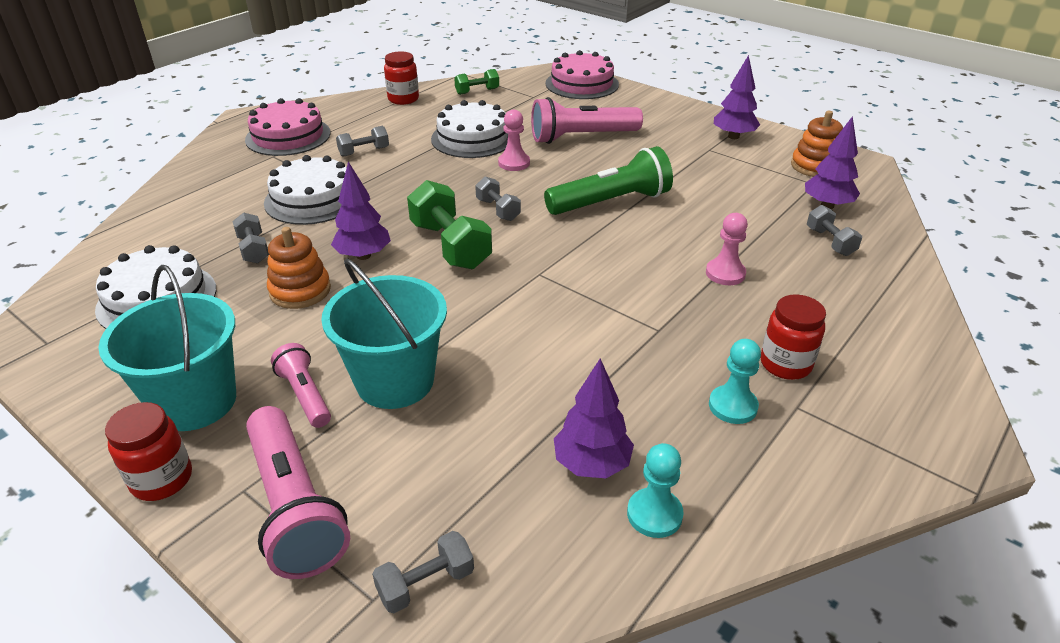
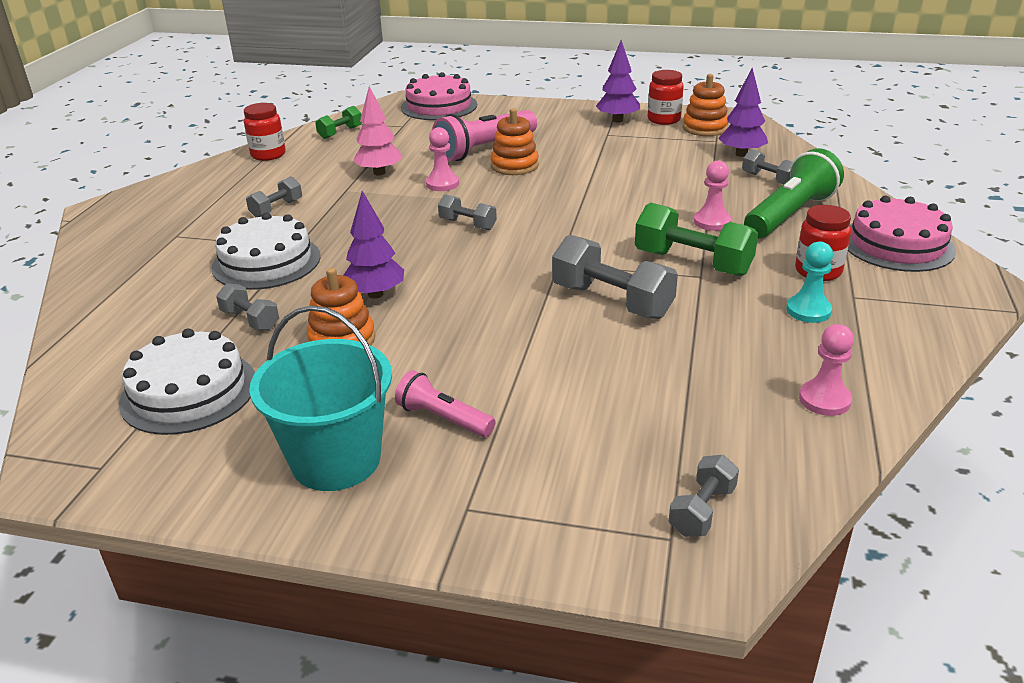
camera: 25 degrees left, 5 degrees down
(162, 479) = (375, 530): red jar -> red jar (664, 120)
(288, 136) = (173, 214): pink cake -> pink cake (897, 244)
(294, 507) = (530, 503): pink flashlight -> none
(395, 381) = (517, 381): turquoise bucket -> none
(450, 245) = (453, 264): green dumbbell -> green dumbbell (692, 263)
(472, 138) = (379, 173): white cake -> pink tree
(550, 329) = (612, 301): none -> grey dumbbell
(591, 464) = (745, 384): purple tree -> none
(592, 161) = (514, 166): none -> orange stacking toy
(611, 202) = (564, 194): green flashlight -> green flashlight (790, 215)
(654, 514) = (824, 400): turquoise pawn -> pink pawn

